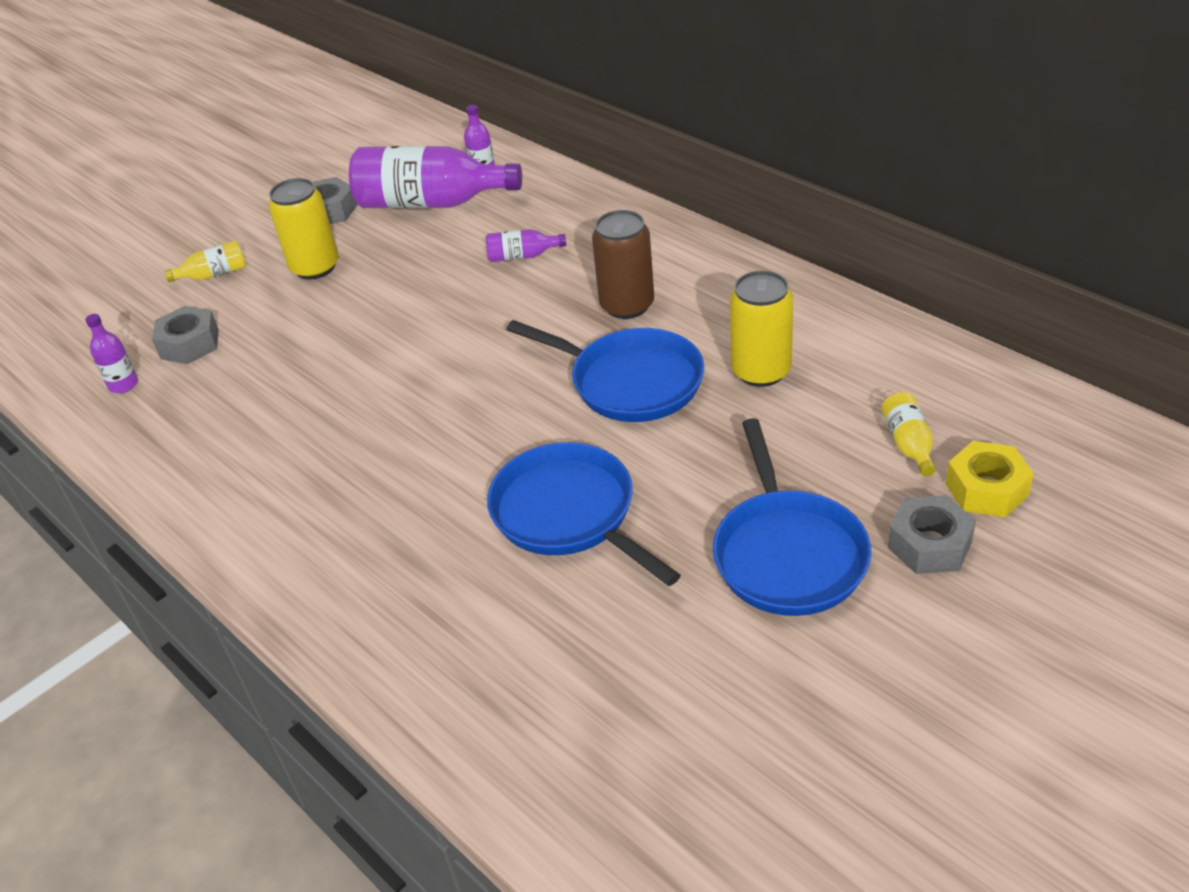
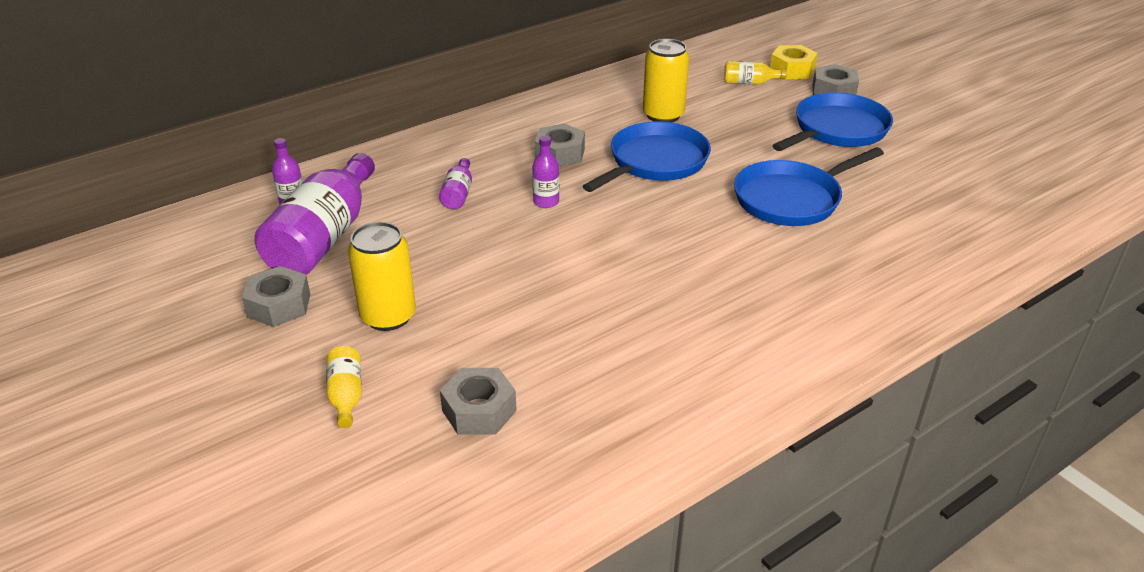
camera: 85 degrees left, 5 degrees down
(123, 385) = (531, 464): purple bottle -> purple bottle (546, 202)
(627, 305) = (560, 154): brown can -> grey nut
(787, 554) = (837, 130): blue pan -> blue pan turned 45 degrees counterclockwise

